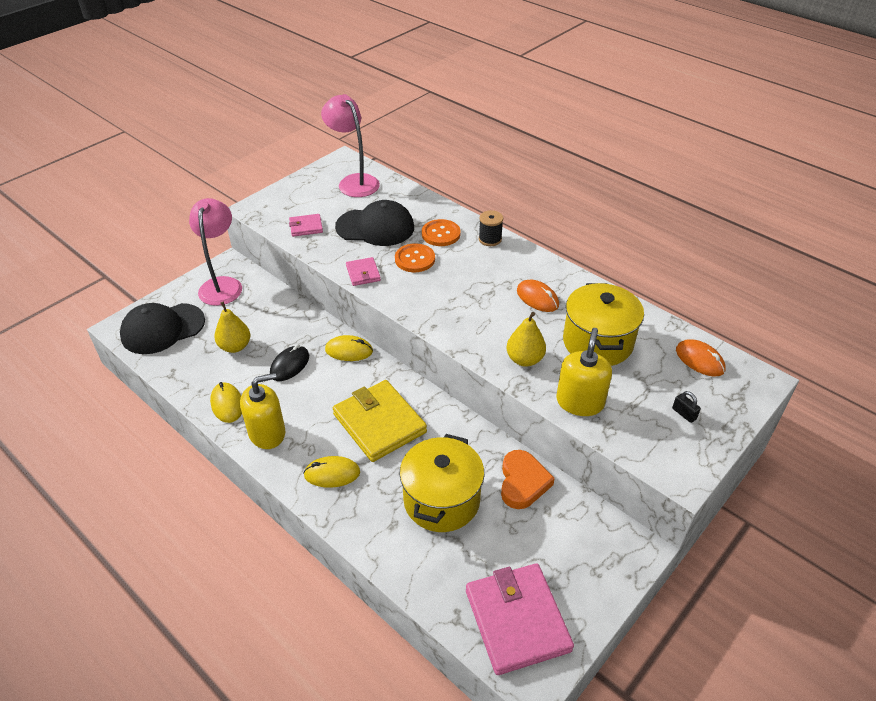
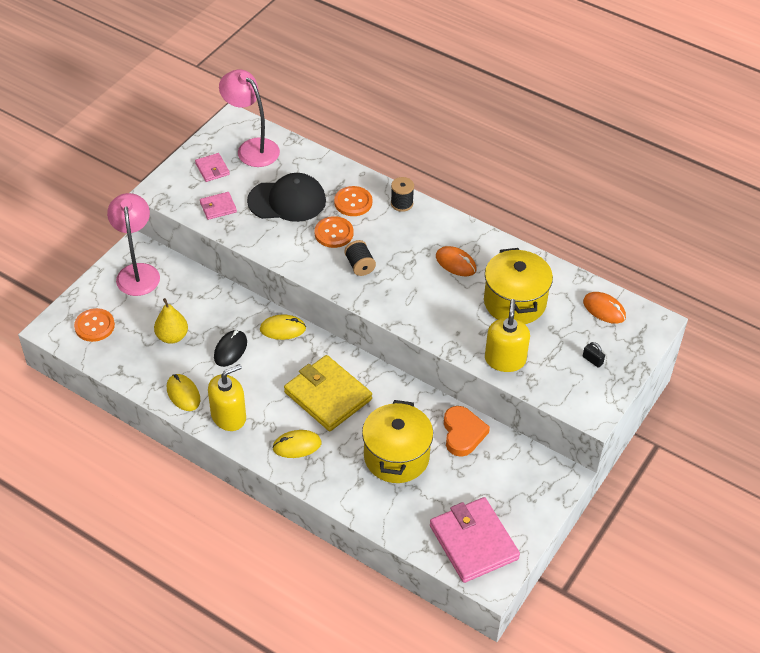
camera: 10 degrees left, 5 degrees up
(162, 329) = (94, 326): black cap -> orange button
(363, 273) = (288, 254): pink wallet -> pink wallet (212, 169)
(434, 291) = (359, 265): none -> black spool
(524, 359) = (452, 325): yellow pear -> none

